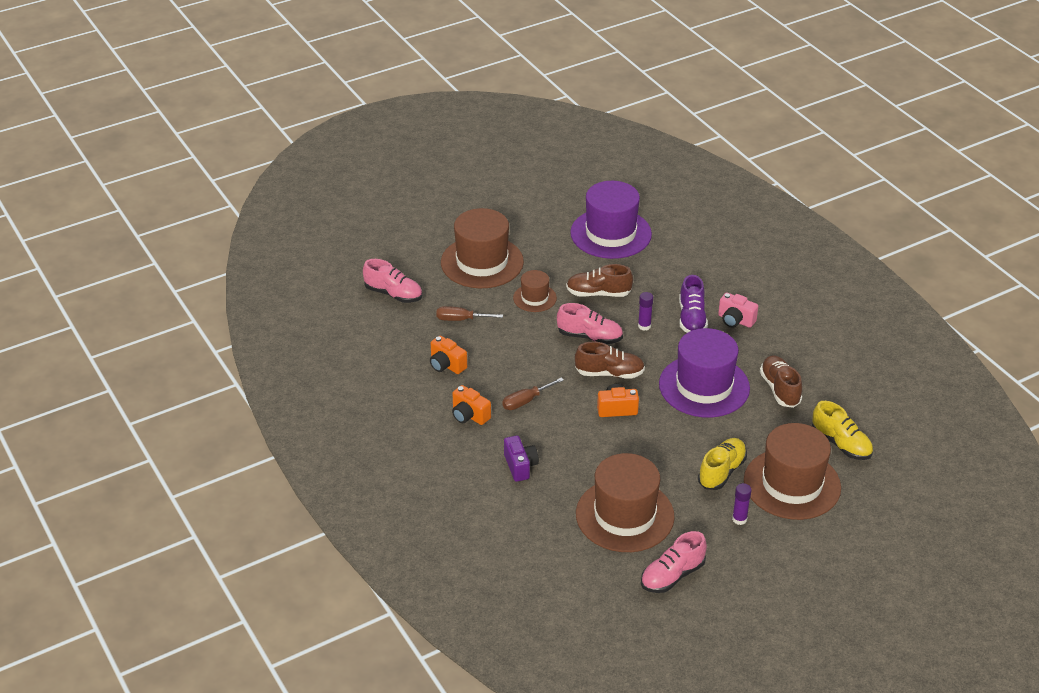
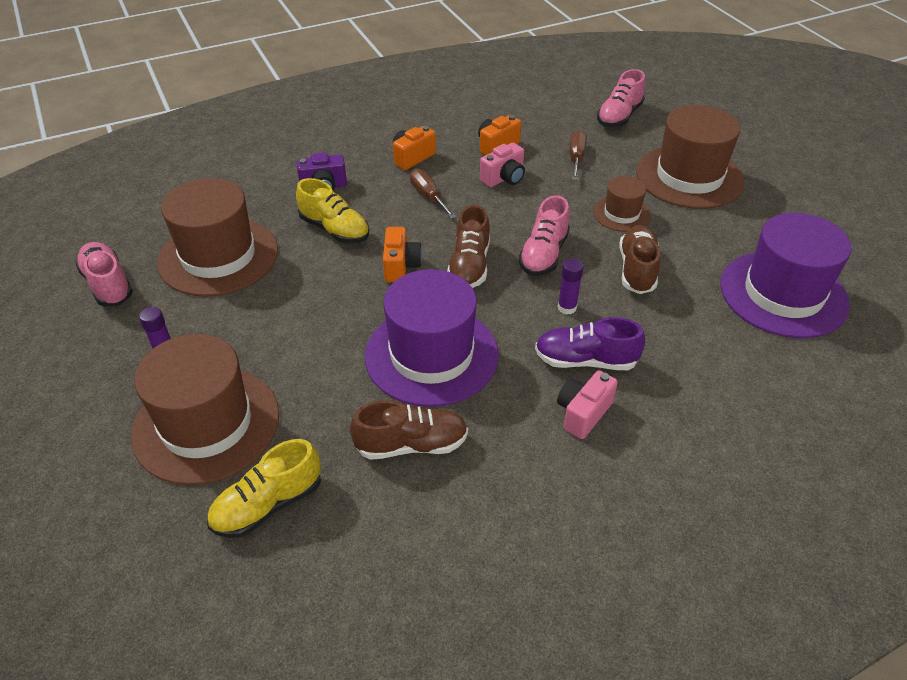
camera: 95 degrees right, 5 degrees up
(495, 359) = (504, 178): none -> pink camera
(721, 472) = (257, 351): yellow shoe -> yellow shoe (334, 230)

